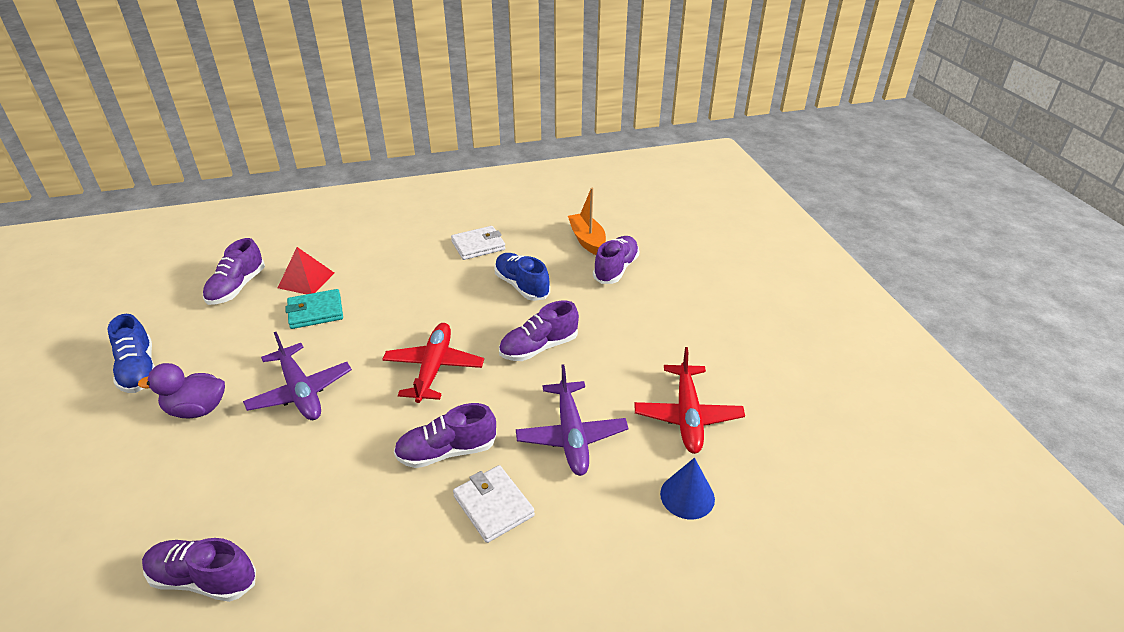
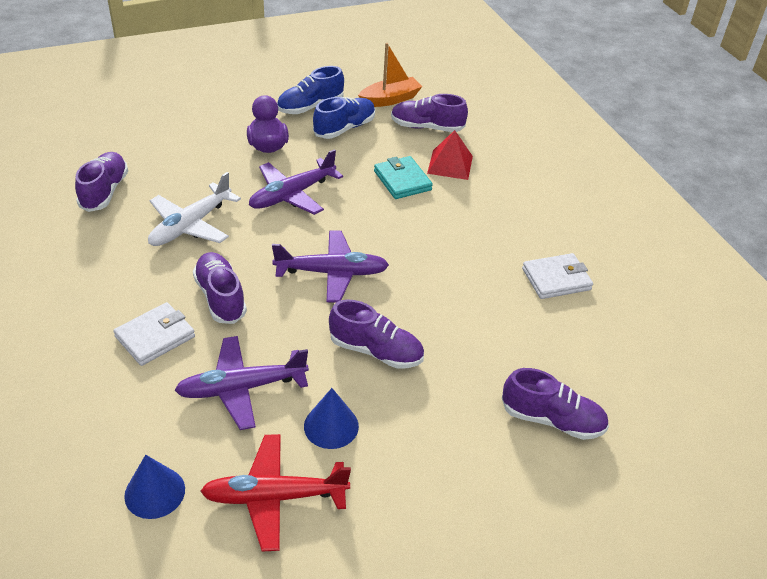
camera: 80 degrees right, 5 degrees up
(317, 480) = (191, 225): none -> white plane
(434, 368) = (331, 273): red plane -> purple plane
(478, 245) = (556, 279): white wallet -> white wallet turned 75 degrees counterclockwise
(522, 286) = (486, 326): blue shoe -> blue shoe (344, 128)
(539, 347) = (376, 351): purple shoe -> purple shoe turned 150 degrees clockwise
(587, 240) = (611, 385): orange boat -> orange boat (390, 99)
(617, 379) = (331, 426): none -> blue cone

